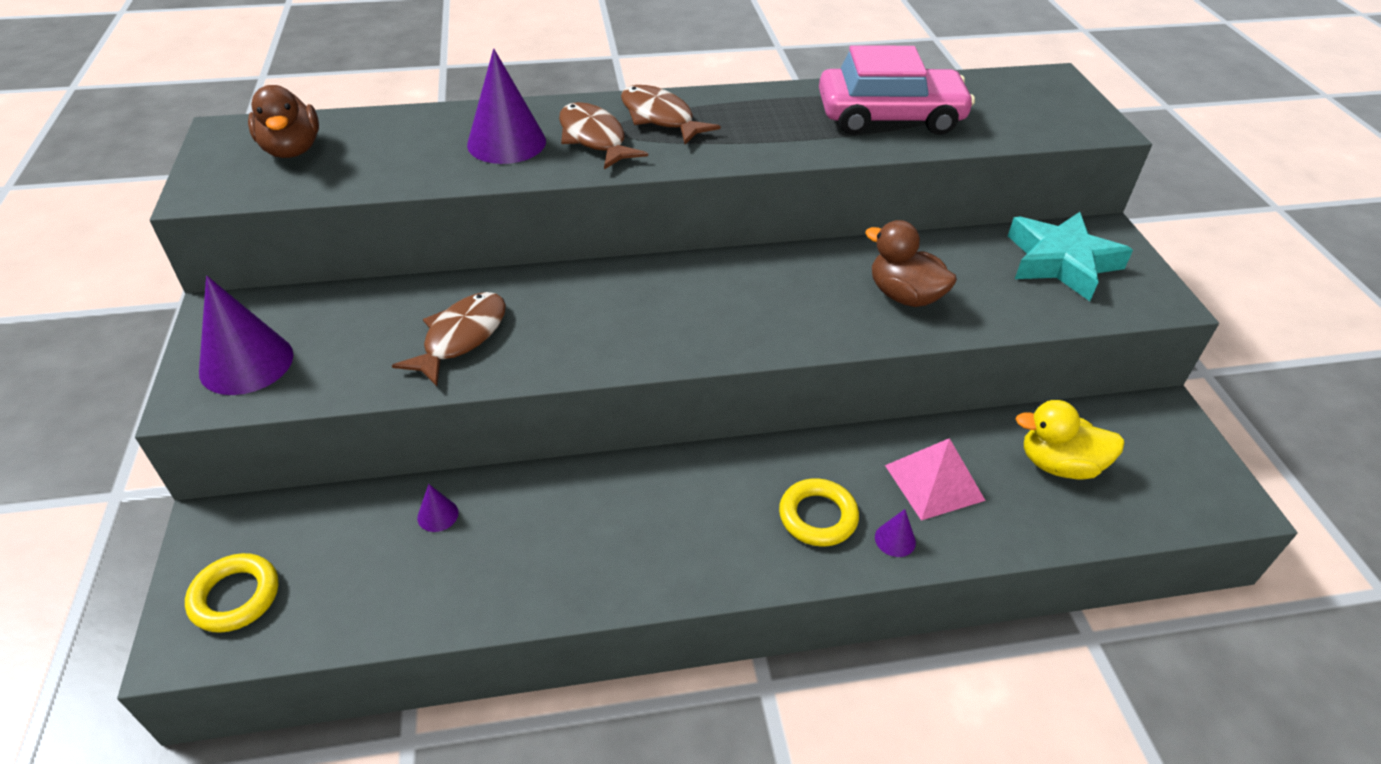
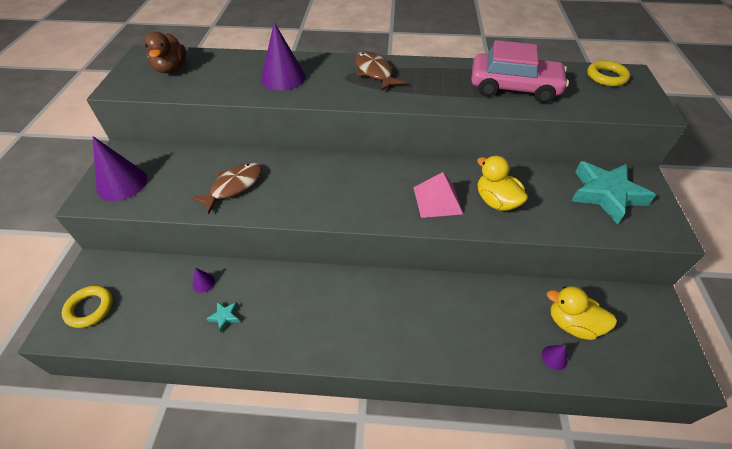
camera: 15 degrees right, 5 degrees up
(498, 561) = (225, 317): none -> turquoise star
(594, 138) = (332, 81): brown fish -> none
(818, 516) = (410, 327): yellow ring -> yellow ring (606, 77)
(895, 539) = (452, 352): purple cone -> purple cone (554, 357)
(904, 296) = (496, 201): brown duck -> yellow duck
(934, 482) = (488, 319): pink pyramid -> pink pyramid (437, 200)

